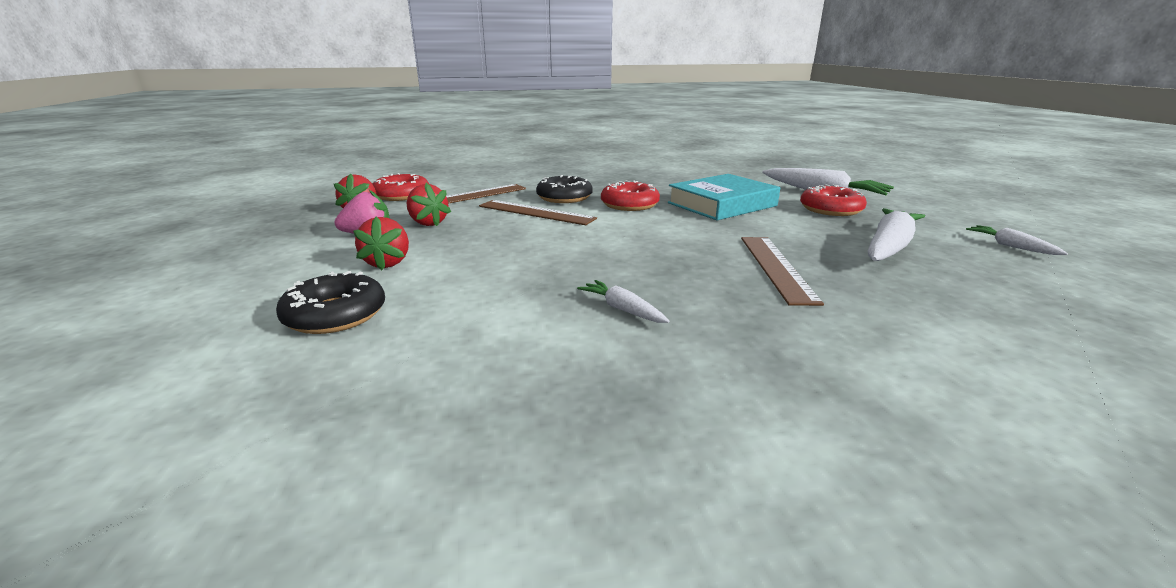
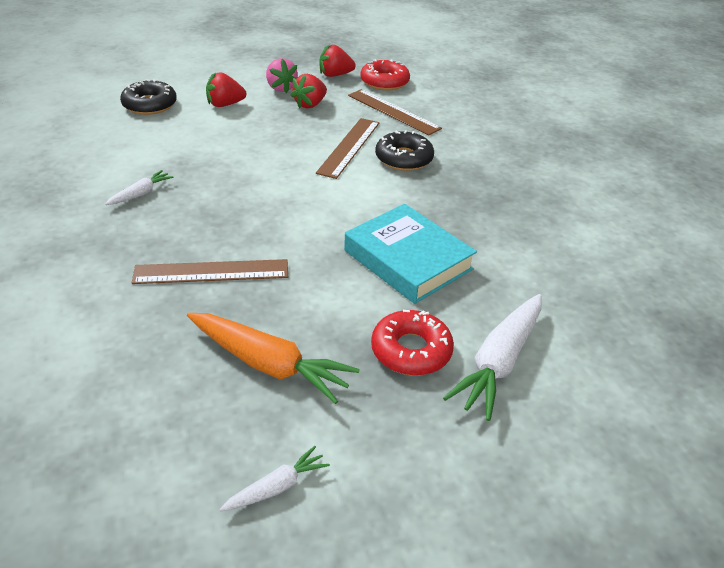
camera: 80 degrees right, 15 degrees up
(629, 204) = (389, 197): red donut -> none
(889, 247) = (268, 364): white carrot -> orange carrot

